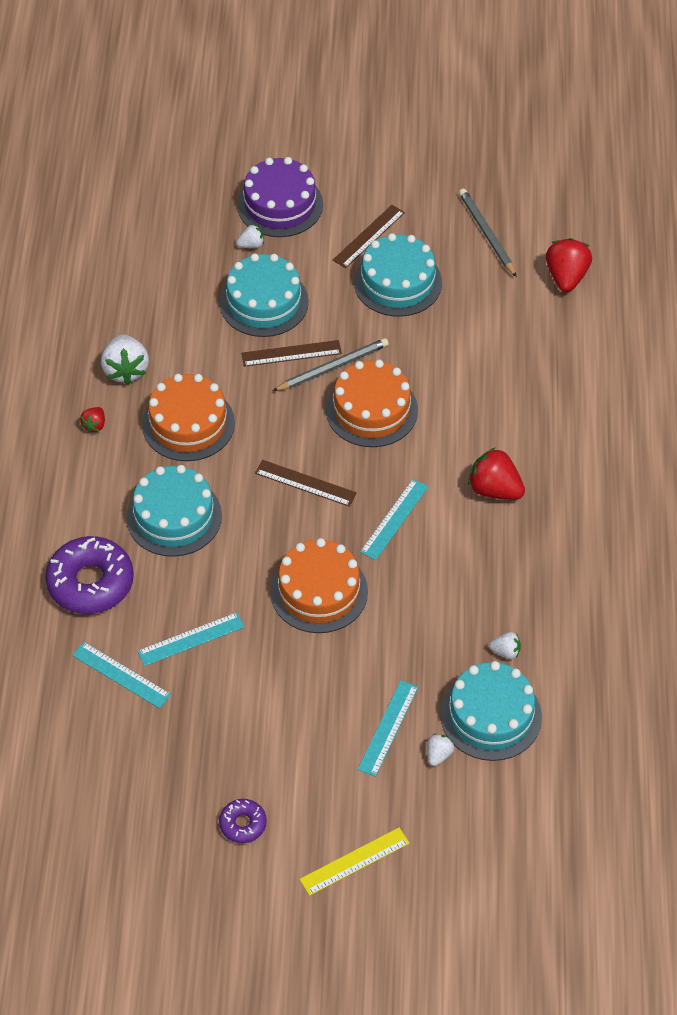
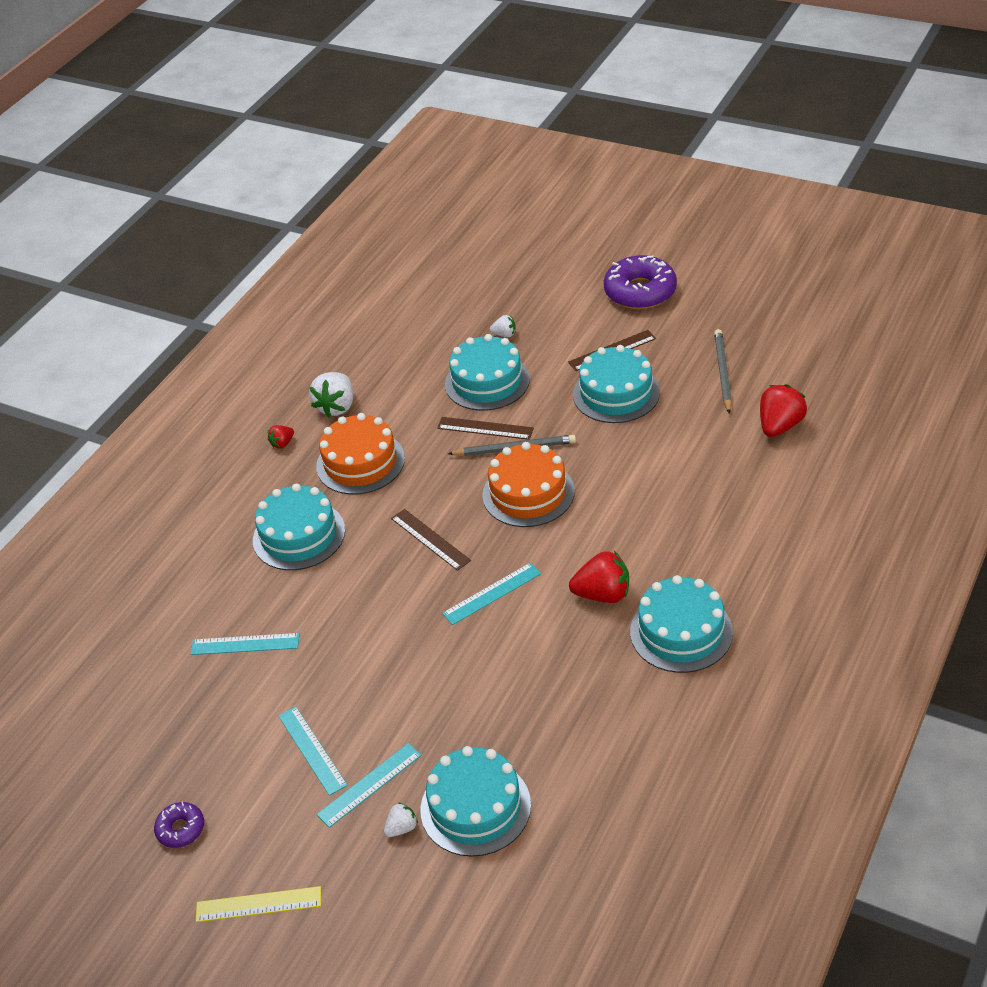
camera: 30 degrees right, 10 degrees down
(90, 582) = (194, 570): purple donut -> purple donut (640, 291)
(121, 675) = (166, 656): turquoise ruler -> turquoise ruler (312, 750)
(280, 204) = (549, 309): purple cake -> none
(319, 591) = (383, 637): orange cake -> none
(494, 489) = (603, 594): red strawberry -> red strawberry turned 120 degrees clockwise
(505, 651) = (526, 749): white strawberry -> none
(580, 504) = (681, 632): none -> turquoise cake

